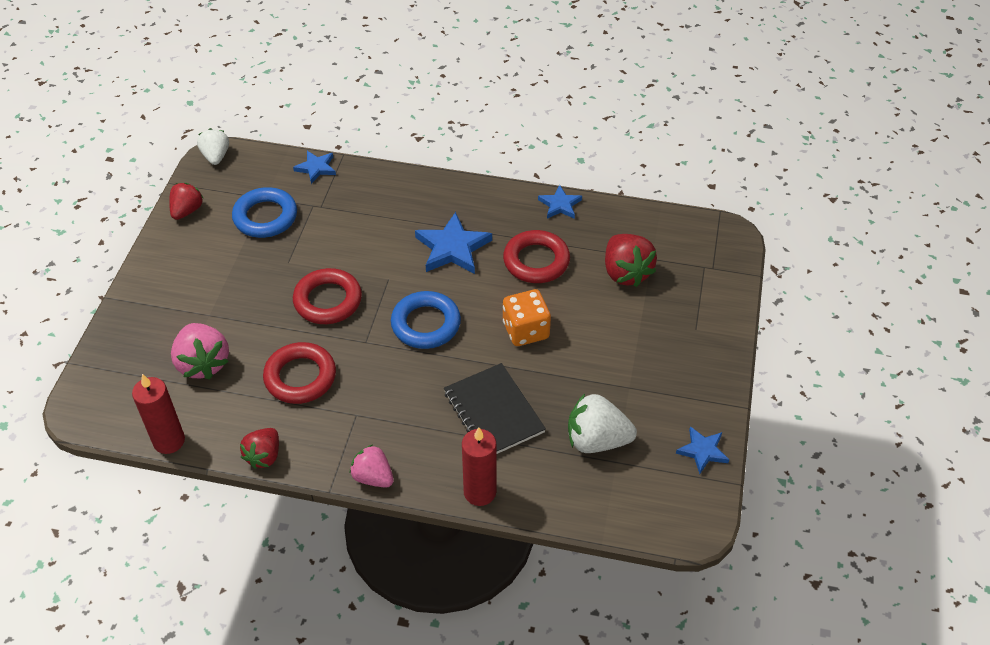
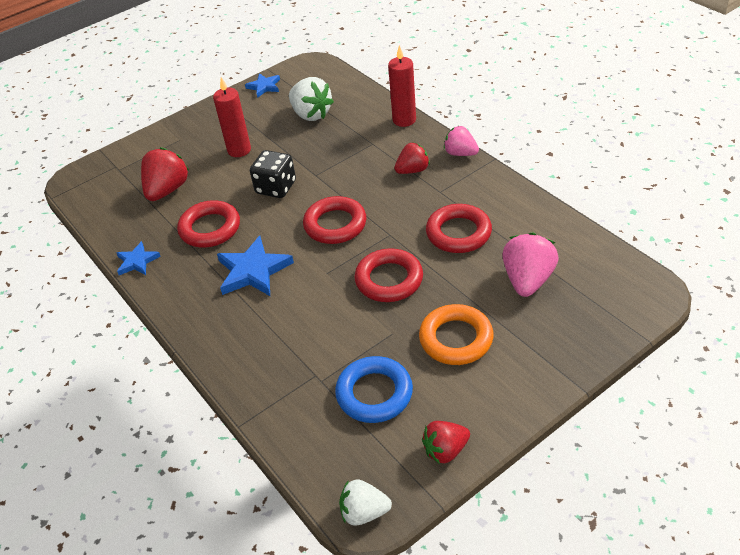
camera: 135 degrees left, 5 degrees down
(169, 441) = (589, 236): red candle -> red candle (239, 150)
(216, 156) = (364, 512): white strawberry -> white strawberry turned 60 degrees clockwise
(232, 283) = (456, 339): none -> orange ring
(264, 456) = (523, 195): red strawberry -> red strawberry (412, 170)
(316, 168) = (279, 424): blue star -> none
(373, 477) = (460, 153): pink strawberry -> pink strawberry turned 135 degrees clockwise
(426, 324) = (335, 224): blue ring -> red ring
(493, 412) = (351, 153): black notebook -> none
(525, 330) = (276, 187): orange dice -> black dice

